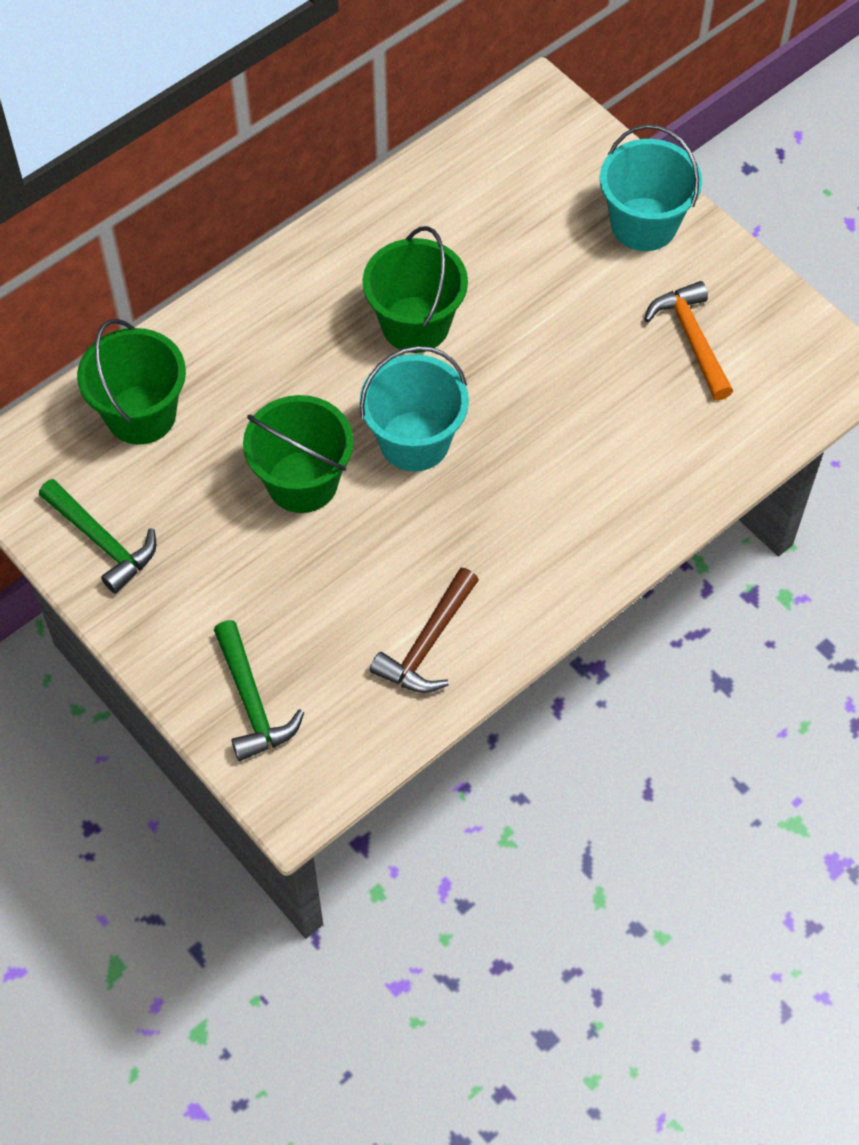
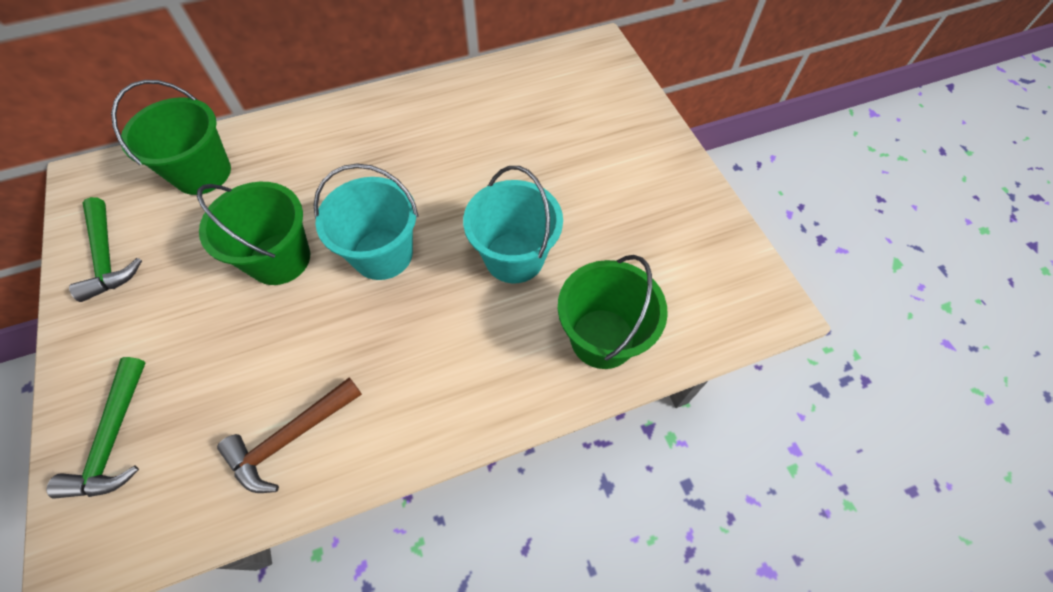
camera: 20 degrees right, 0 degrees up
(415, 324) = (433, 167): green bucket -> green bucket (602, 338)
(643, 224) = (640, 145): turquoise bucket -> turquoise bucket (514, 257)
(692, 339) = (643, 241): orange hammer -> none

